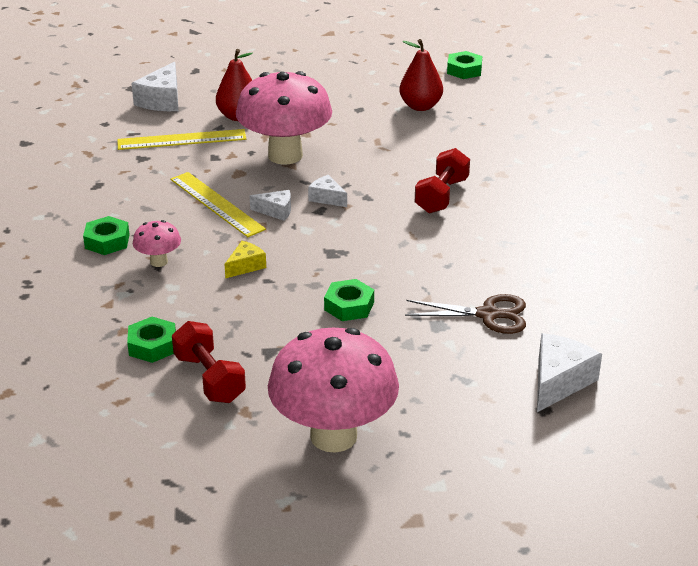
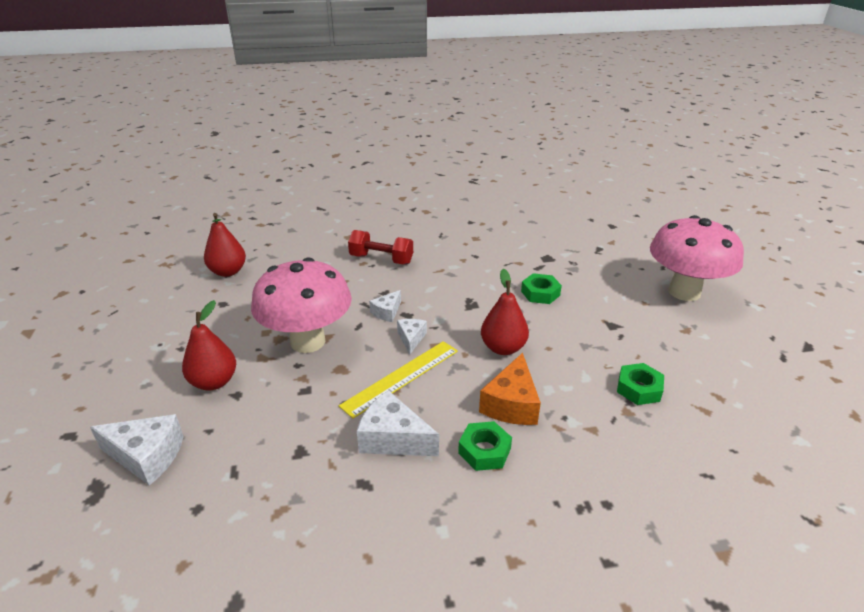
camera: 95 degrees left, 0 degrees up
(159, 262) = (511, 404): pink mushroom -> orange cheese
(182, 140) = (260, 422): yellow ruler -> none
(209, 378) = (661, 351): red dumbbell -> none
(245, 266) = (503, 348): yellow cheese -> red pear
(464, 70) = (165, 252): green nut -> none
(488, 315) = (528, 241): brown scissors -> none
(559, 381) = (584, 221): white cheese -> white cheese (393, 439)

